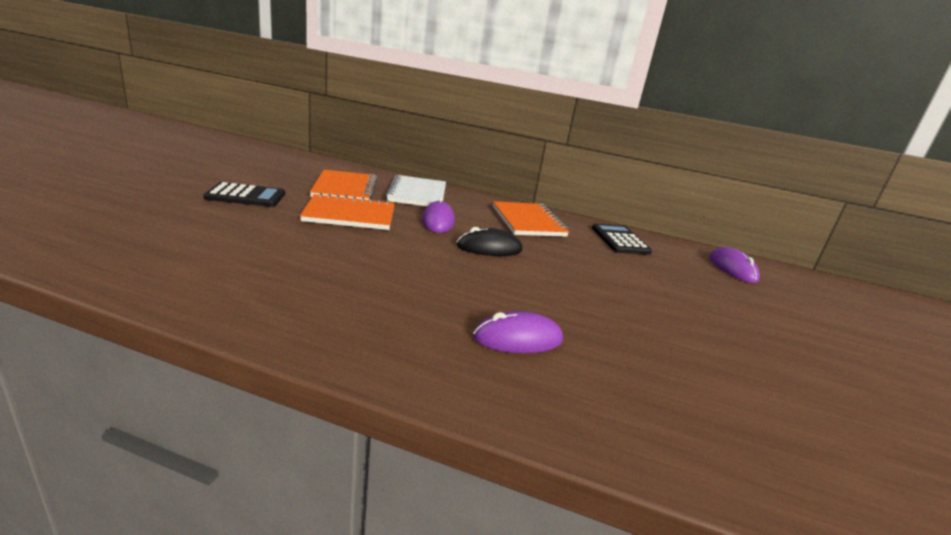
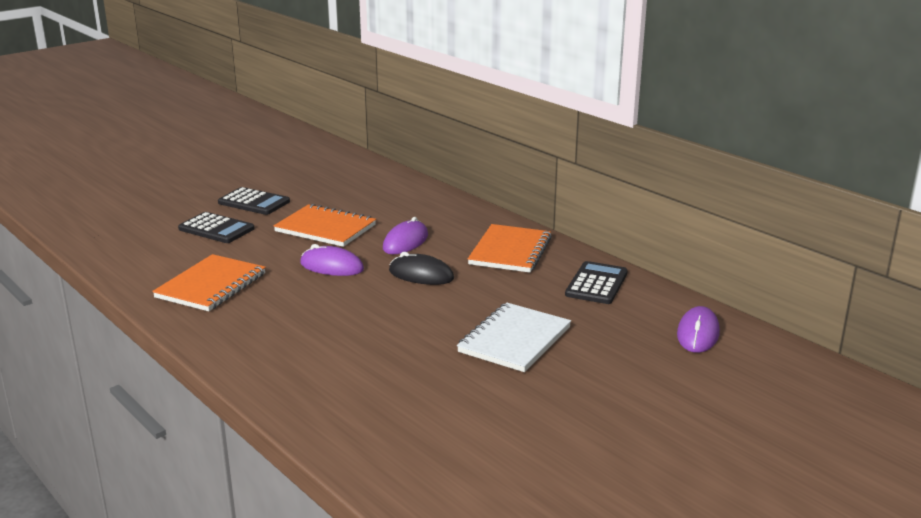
camera: 35 degrees right, 0 degrees up
(228, 224) = (216, 229): none -> black calculator
(345, 188) = (353, 198): orange notebook -> orange notebook (211, 285)
(417, 194) = (424, 209): white notebook -> white notebook (514, 340)
(518, 339) = (337, 351): purple mouse -> purple mouse (332, 266)

